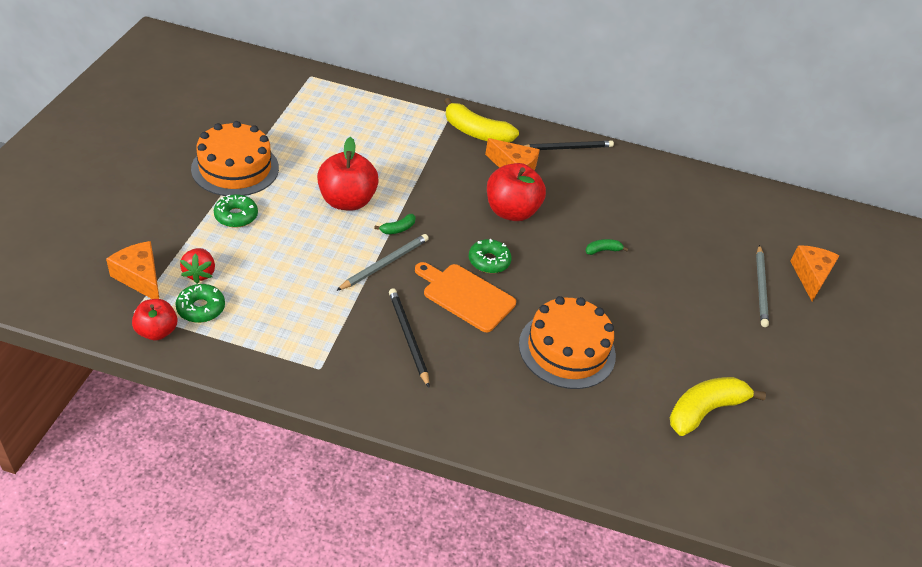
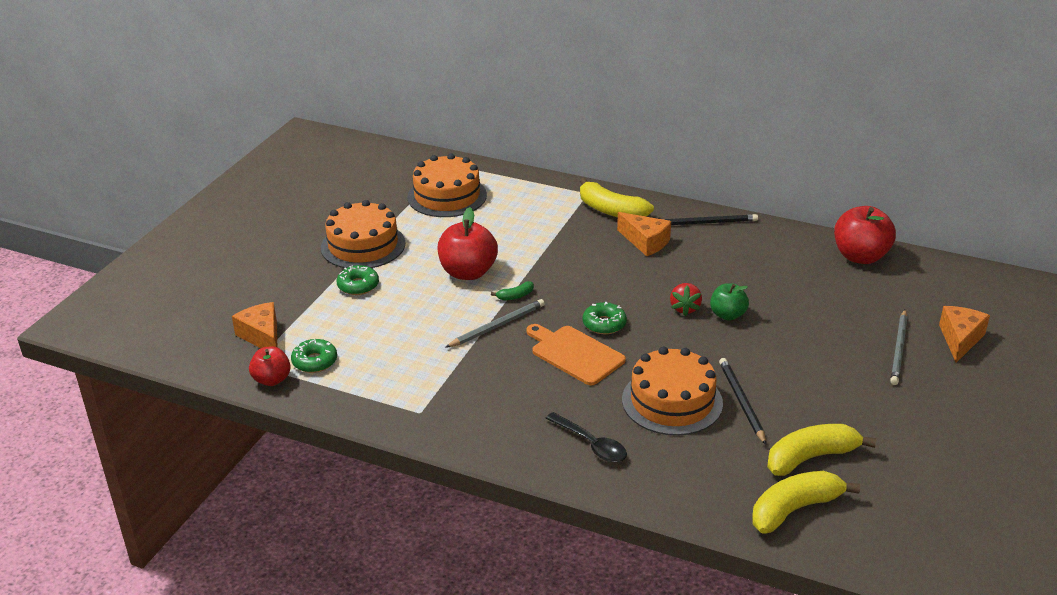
camera: 15 degrees right, 10 degrees down
(199, 273) = (317, 333): red strawberry -> red strawberry (685, 308)
(314, 112) = (447, 196): none -> orange cake
(408, 337) = (510, 388): black pencil -> black pencil (741, 402)
(497, 402) = (591, 444): none -> black spoon
(511, 211) = (635, 280): red apple -> red apple (860, 256)
(602, 250) = (727, 315): green banana -> green apple
(700, 471) = (794, 509): none -> yellow banana

